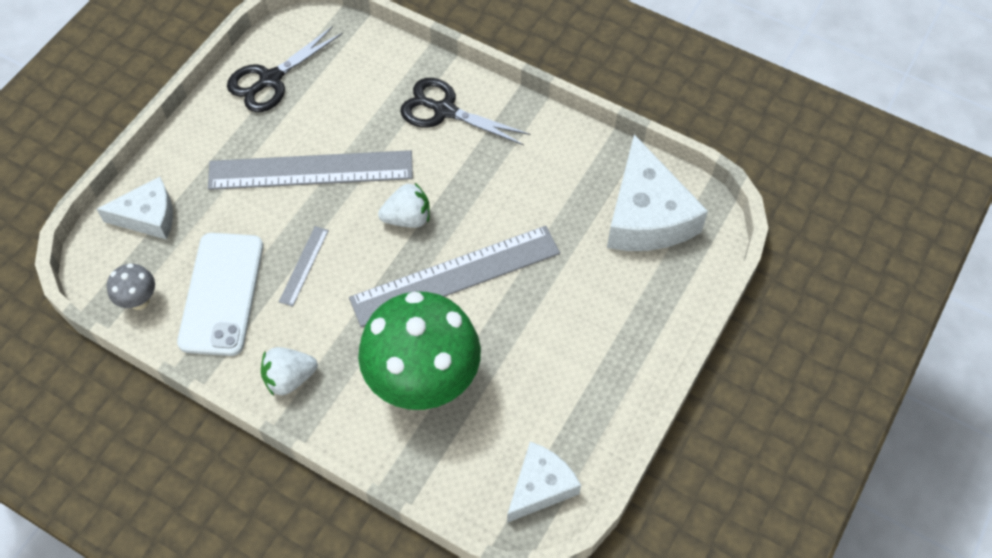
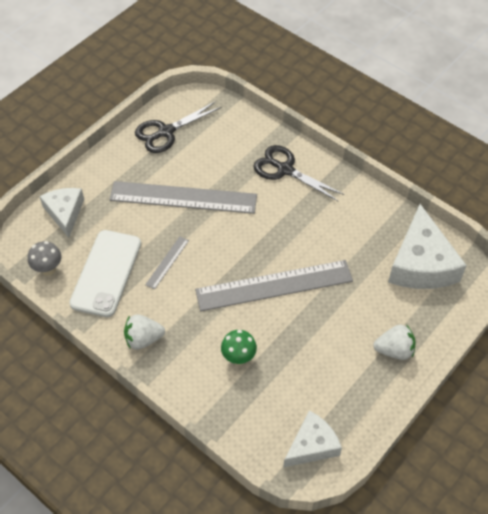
camera: 10 degrees right, 5 degrees down
(148, 216) = (65, 213): white cheese -> white cheese turned 105 degrees counterclockwise
(407, 218) = (246, 240): white strawberry -> white strawberry (394, 350)
(423, 383) = (238, 358): green mushroom -> green mushroom, size x0.41

